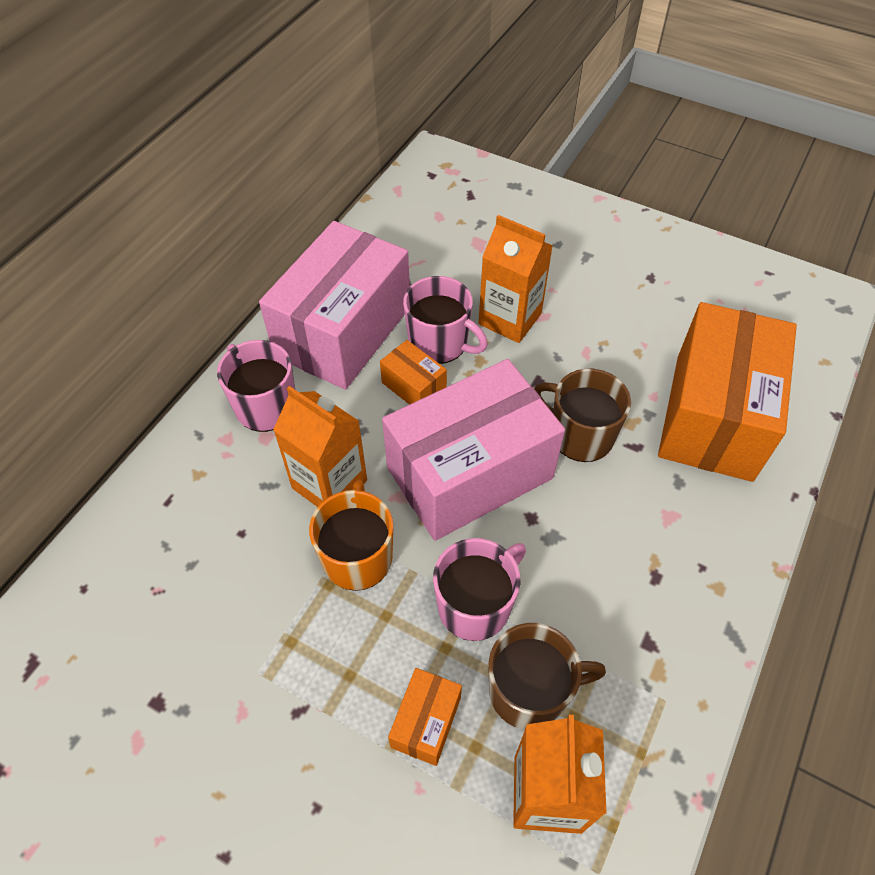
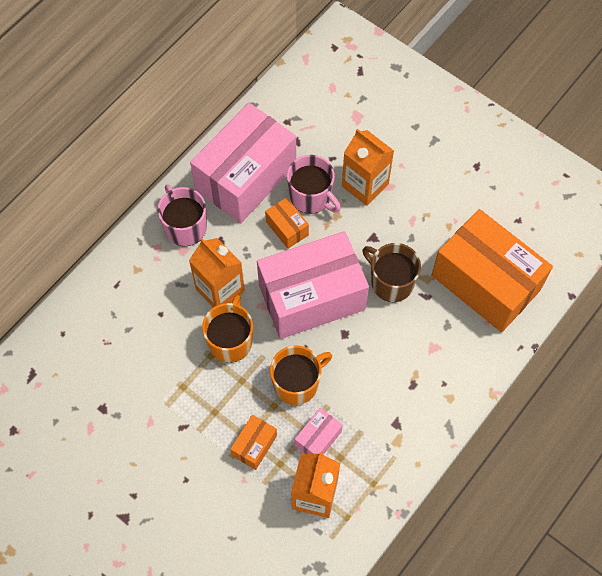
camera: 10 degrees right, 10 degrees up
(475, 605) = (297, 383): pink mug -> orange mug
(530, 691) = (318, 438): brown mug -> pink box
(713, 416) = (485, 283): orange box -> orange box turned 75 degrees counterclockwise

